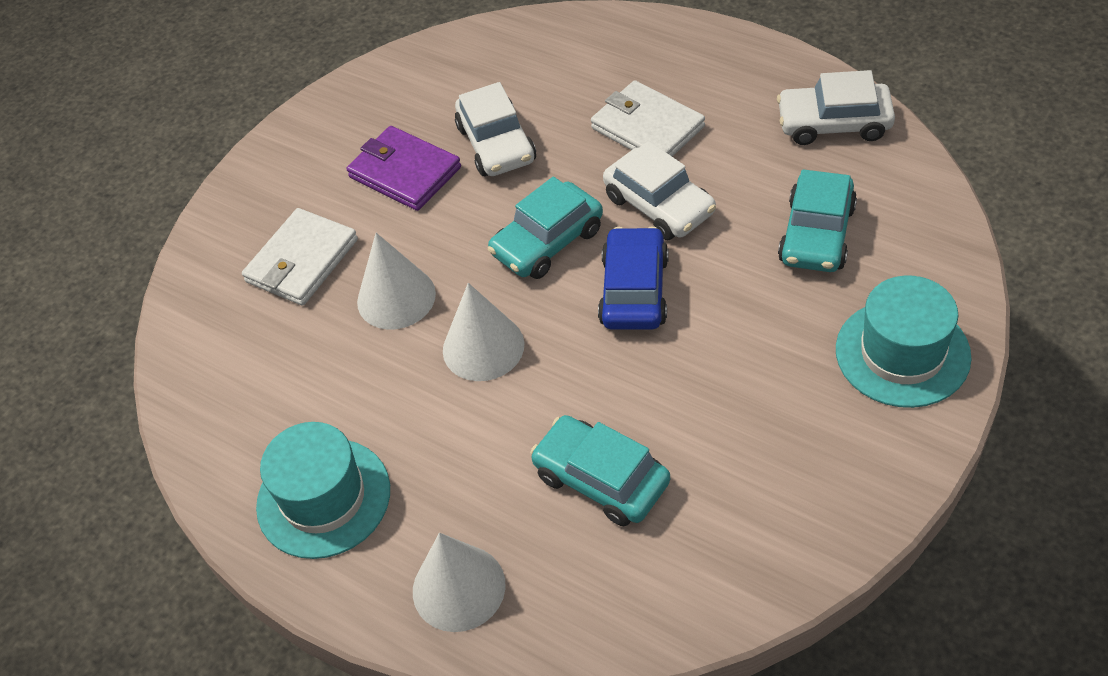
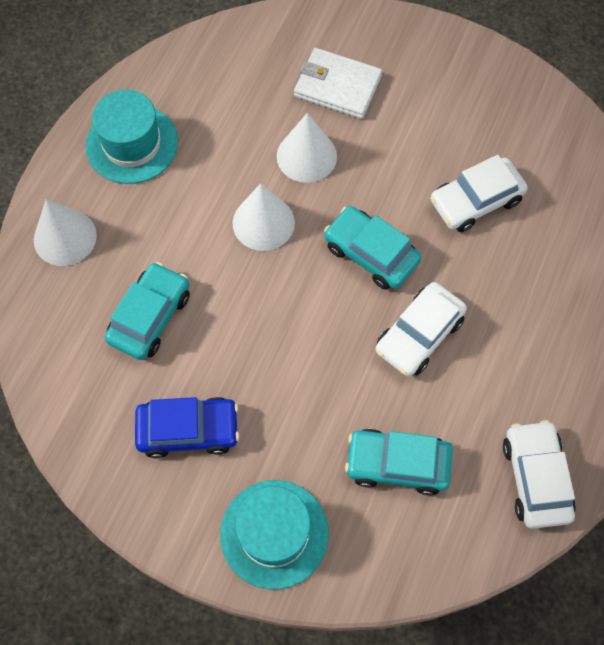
camera: 75 degrees right, 15 degrees up
(405, 172) = (436, 138): purple wallet -> none
(634, 290) = (325, 323): blue car -> blue car (188, 430)
(647, 127) = (510, 318): white wallet -> none

